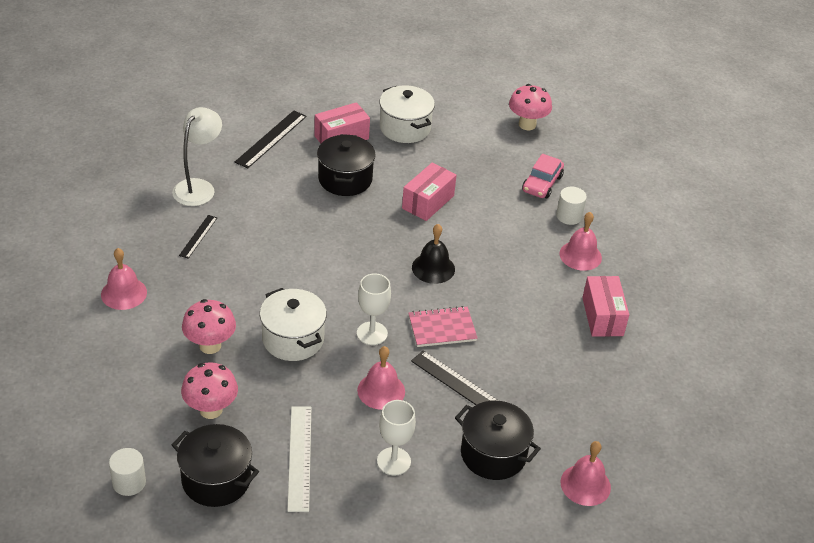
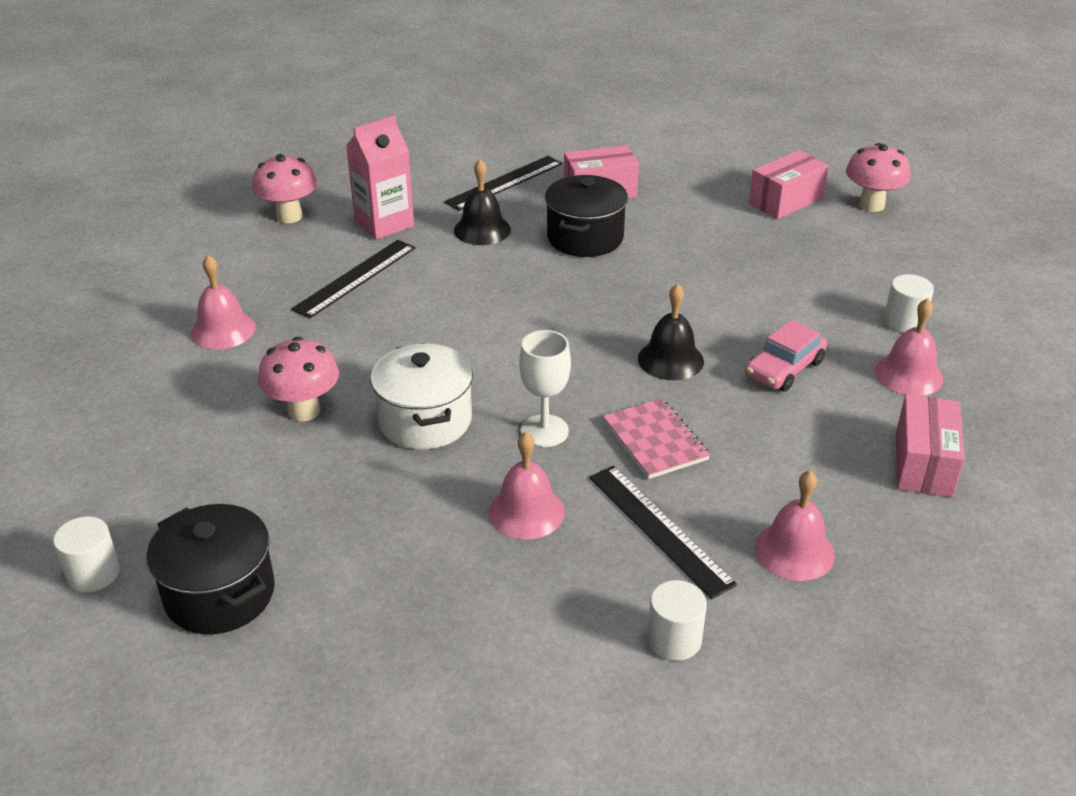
camera: 20 degrees right, 5 degrees down
(198, 187) = (384, 224): white lamp -> pink carton
(198, 236) = (355, 278): black ruler -> black ruler, size x1.70
(211, 410) = (262, 494): pink mushroom -> pink mushroom (289, 216)
(271, 182) = (482, 230): none -> black bell
(299, 457) = (359, 585): white ruler -> none
(393, 461) = (504, 619): white goblet -> none
(405, 128) = (692, 190): white pot -> none
(428, 202) = (693, 278): pink box -> pink box (785, 201)
(442, 328) = (655, 441): pink notebook -> pink notebook turned 60 degrees clockwise
(493, 454) = (674, 639): black pot -> white cylinder
(542, 183) = (873, 276): pink car -> pink car (784, 369)
(585, 484) = (823, 722): pink bell -> pink bell (794, 551)

